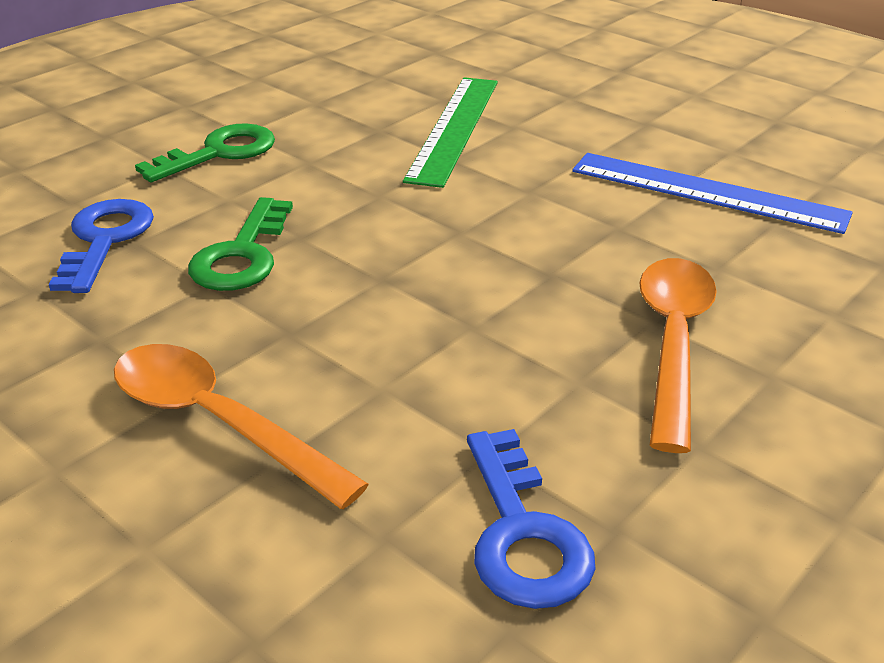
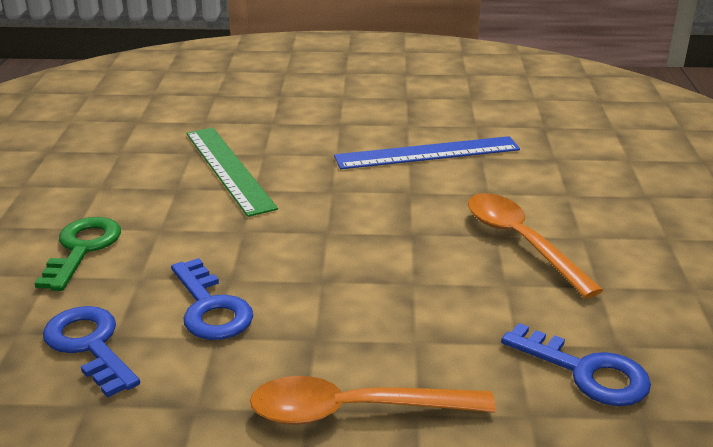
camera: 40 degrees left, 5 degrees down
(242, 255) = (210, 308): green key -> blue key

